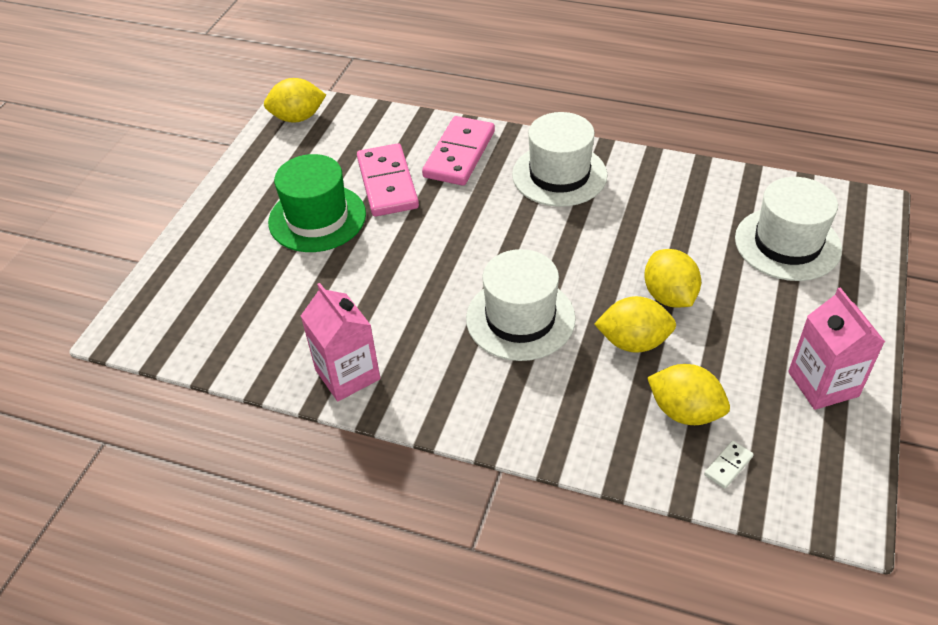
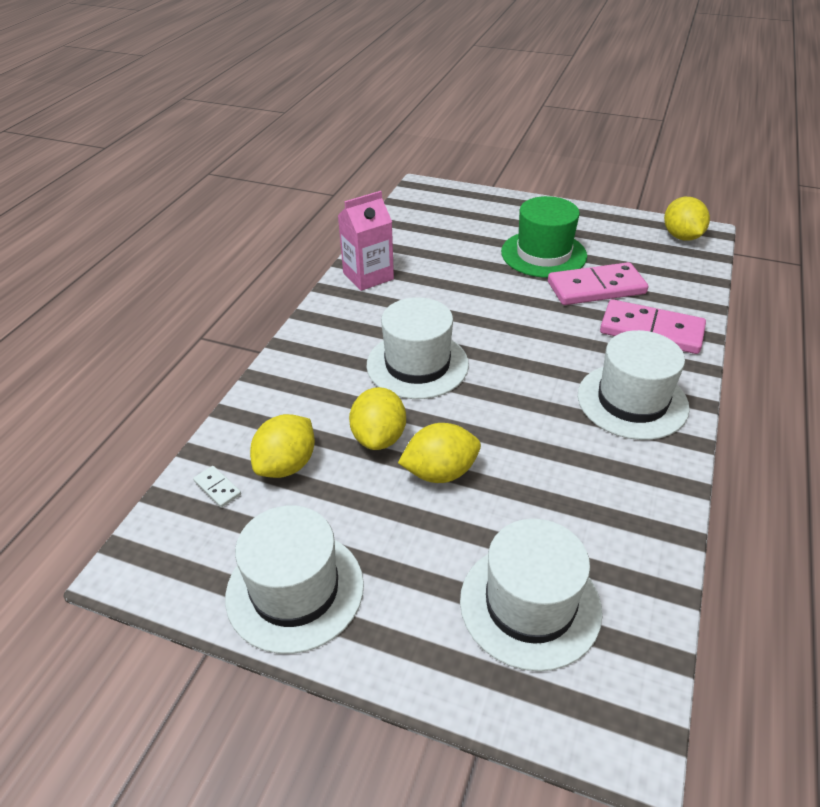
camera: 90 degrees right, 5 degrees down
(823, 384) = (295, 590): pink carton -> white hat

